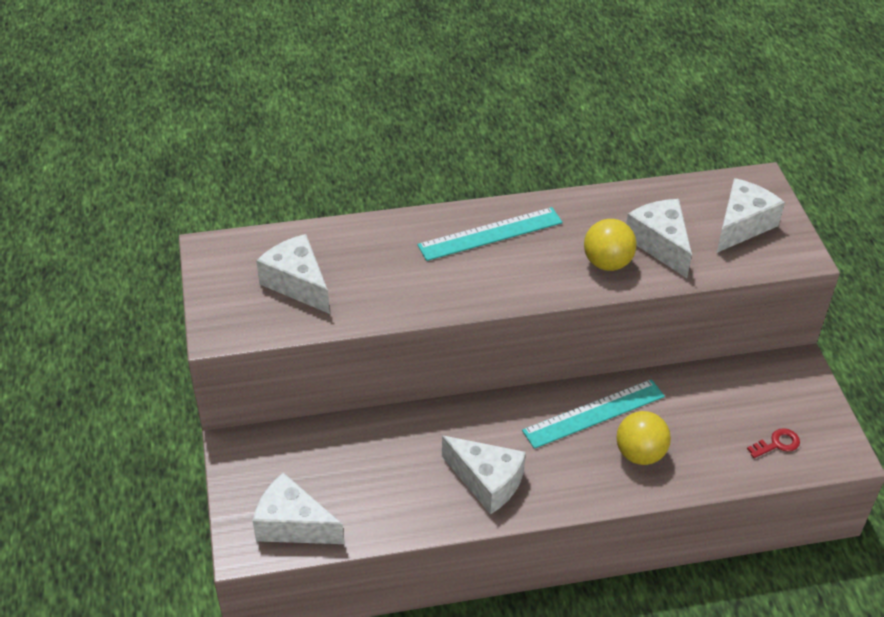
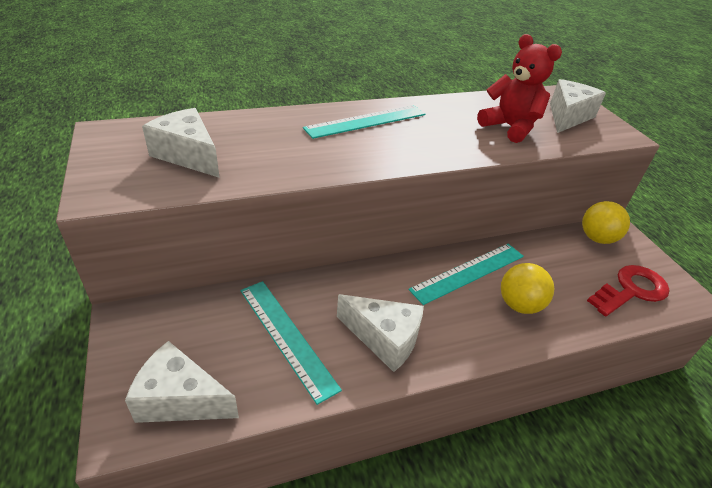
camera: 10 degrees left, 5 degrees down
(390, 474) = (286, 337): none -> turquoise ruler
(607, 263) = (471, 139): yellow ball -> yellow ball (597, 238)
(660, 244) = (510, 127): white cheese -> red teddy bear
(777, 444) = (631, 290): red key -> red key, size x1.95

